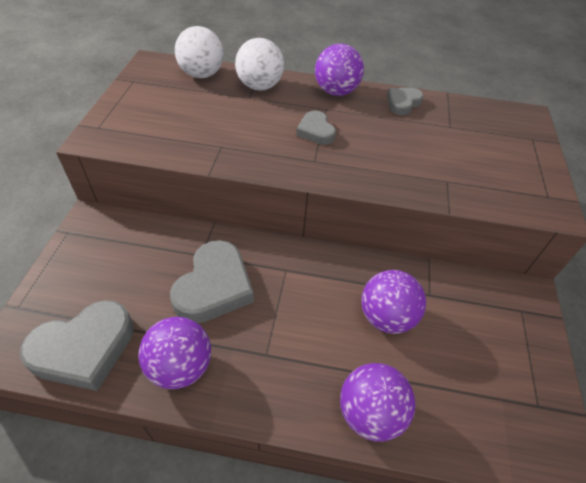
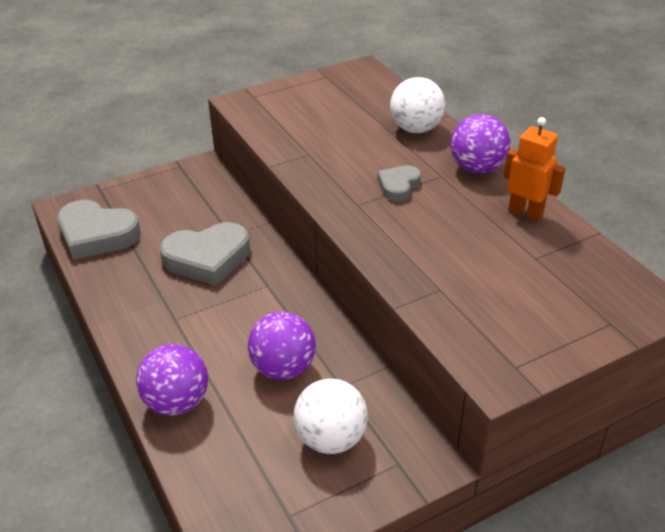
camera: 55 degrees right, 10 degrees down
(180, 366) = (124, 283): purple ball -> none
(202, 74) = (385, 96): white ball -> white ball (331, 439)
(403, 103) = (525, 213): grey heart -> orange robot

